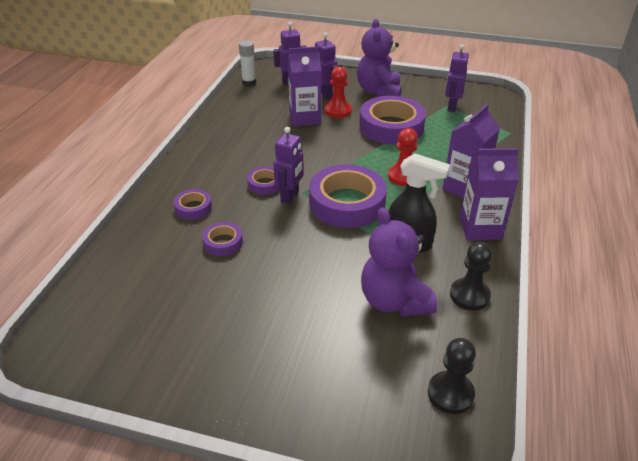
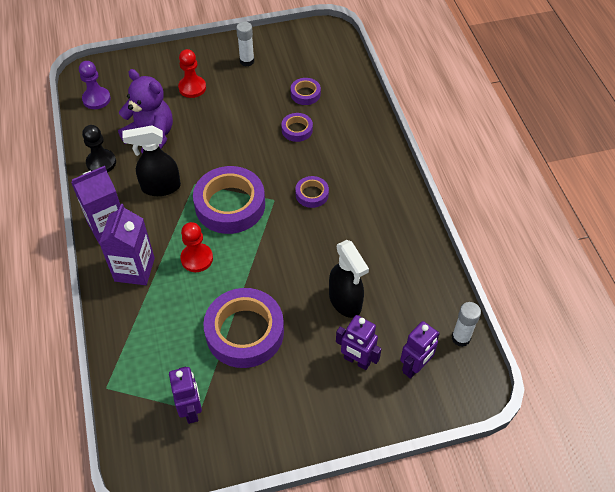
camera: 150 degrees right, 15 degrees up
(193, 208) = (346, 147): purple tape -> purple tape (305, 94)
(199, 357) = (247, 61): none -> white glue stick
(290, 196) = (281, 190): purple robot -> none
(305, 118) = (345, 301): purple carton -> black spray bottle
(338, 111) = (319, 333): red pawn -> red pawn (192, 88)
(379, 92) = (295, 400): purple teddy bear -> none
(450, 394) = (96, 99): black pawn -> purple pawn

